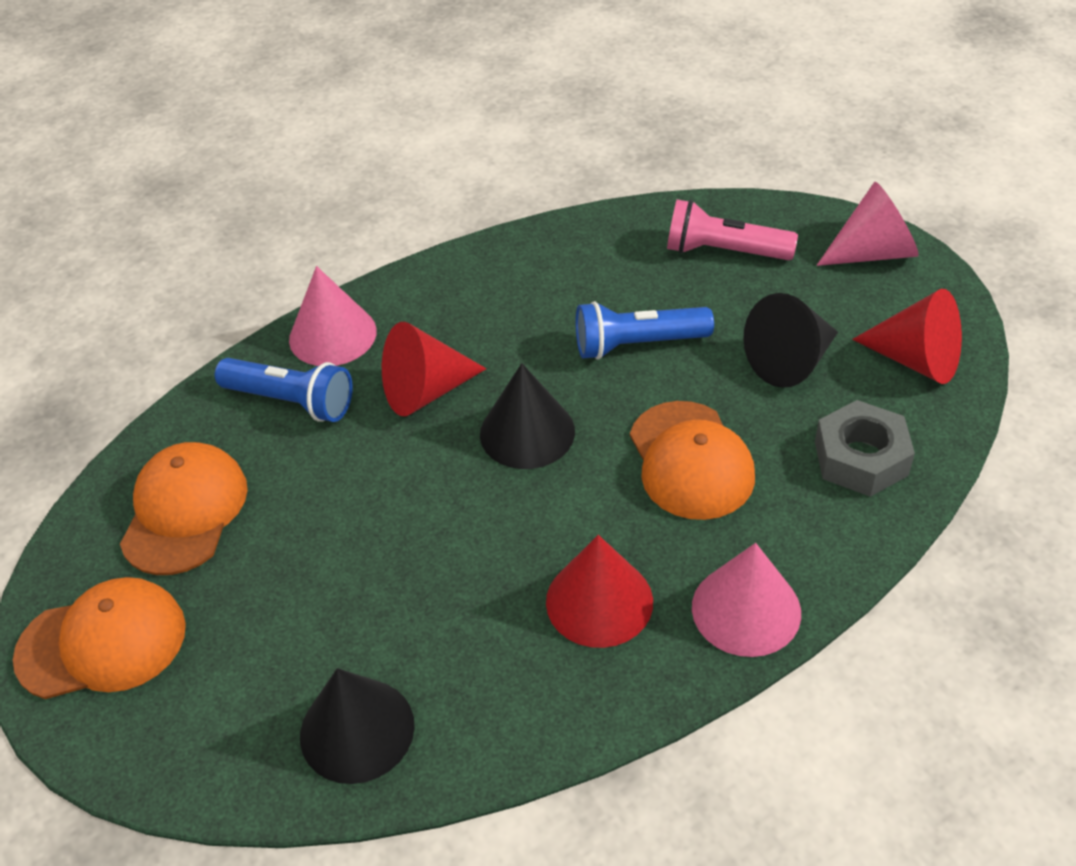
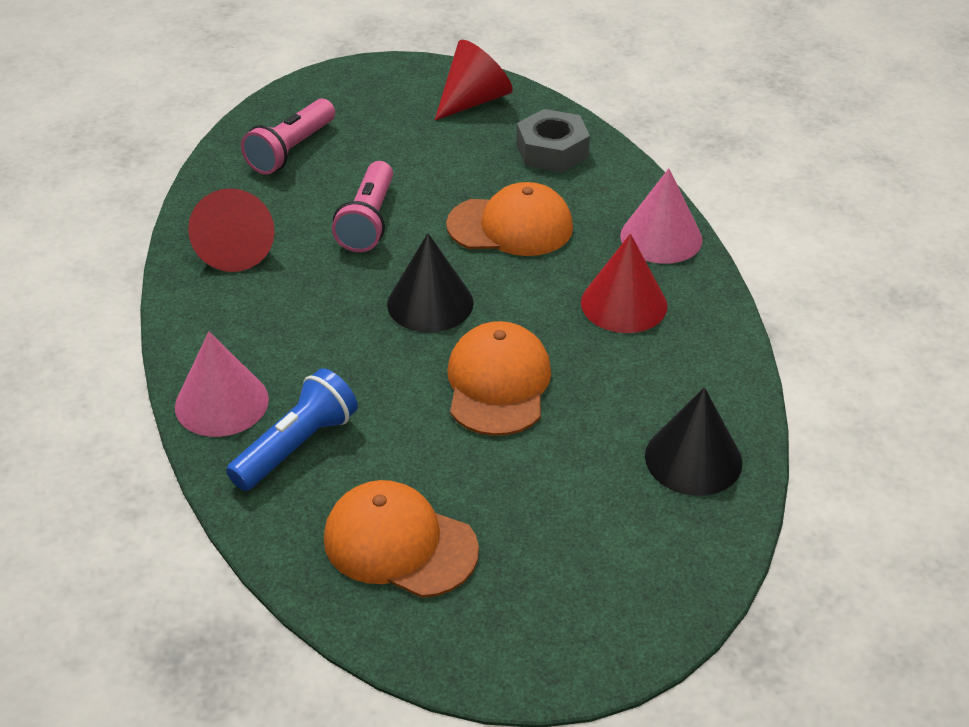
camera: 75 degrees left, 5 degrees down
(102, 642) = (536, 623): orange cap -> orange cap (498, 384)
(425, 391) = (342, 353): red cone -> red cone (236, 249)
(637, 345) = (368, 221): blue flashlight -> pink flashlight
(790, 361) = (438, 153): black cone -> none
(873, 252) = (349, 84): pink cone -> none

